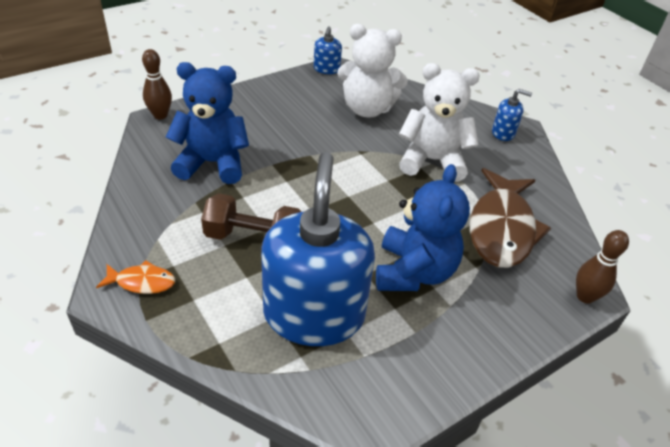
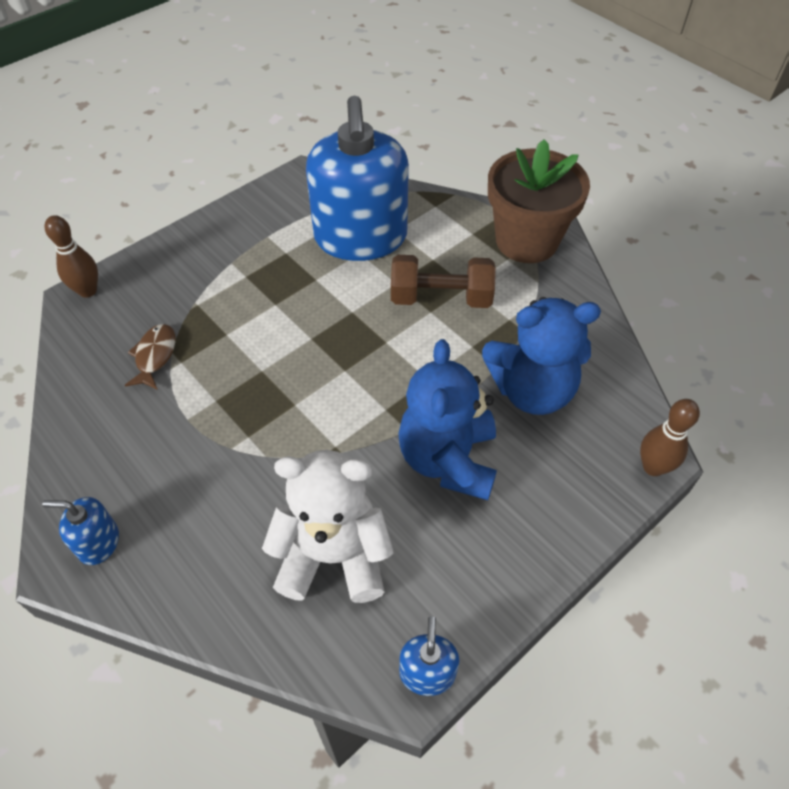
camera: 175 degrees right, 10 degrees up
(142, 282) = (526, 241): orange fish -> brown flower pot
(414, 272) = (265, 289): blue teddy bear -> blue teddy bear (448, 459)
(432, 161) = (229, 453): white teddy bear -> none
(501, 228) = (155, 356): brown fish -> brown fish, size x0.47

